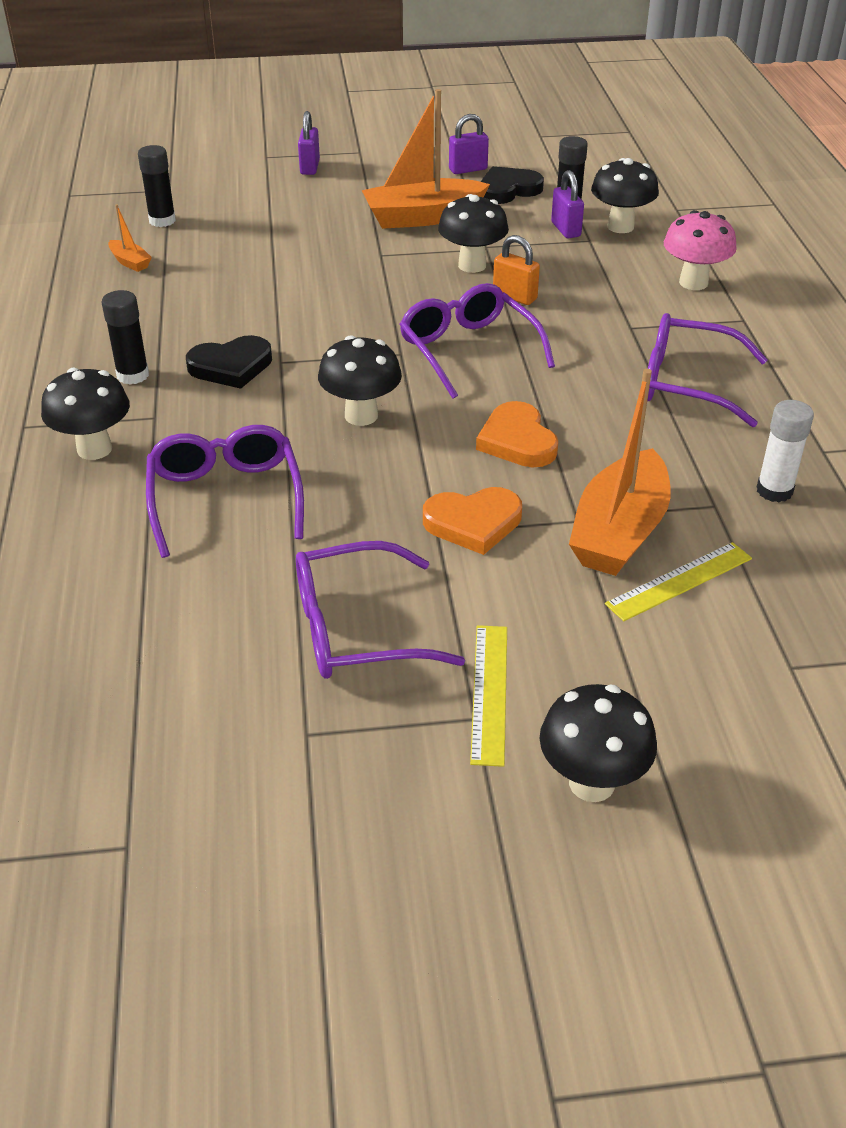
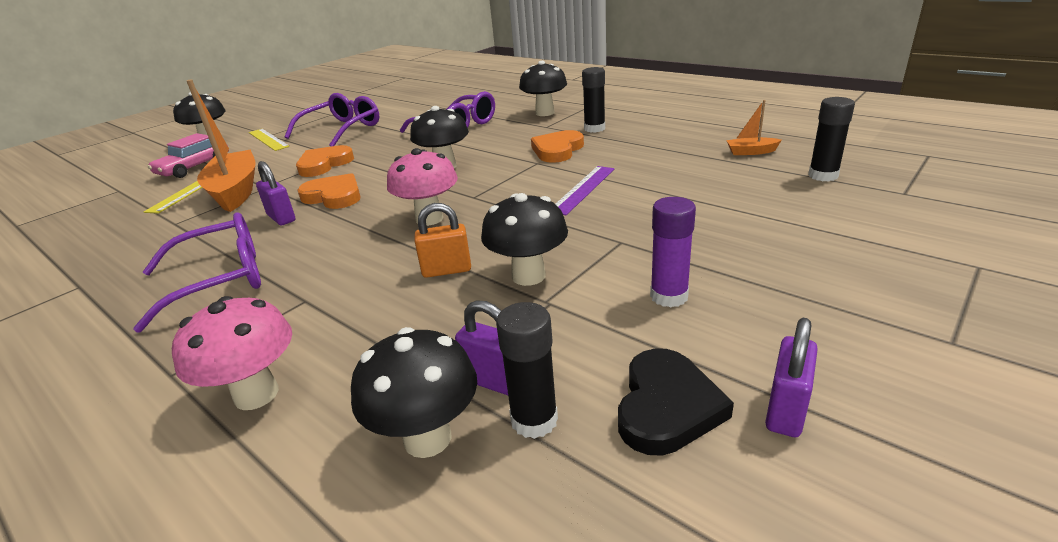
camera: 140 degrees right, 10 degrees down
(231, 366) = (557, 150): black heart -> orange heart
(310, 167) = (910, 282): purple padlock -> purple padlock (281, 218)
(314, 306) = (582, 189): none -> purple ruler
(422, 217) = (669, 296): orange boat -> purple glue stick
(468, 350) = (429, 219): purple glasses -> pink mushroom
(655, 666) = (194, 167): none -> pink car
(774, 491) = (127, 246): white glue stick -> none

